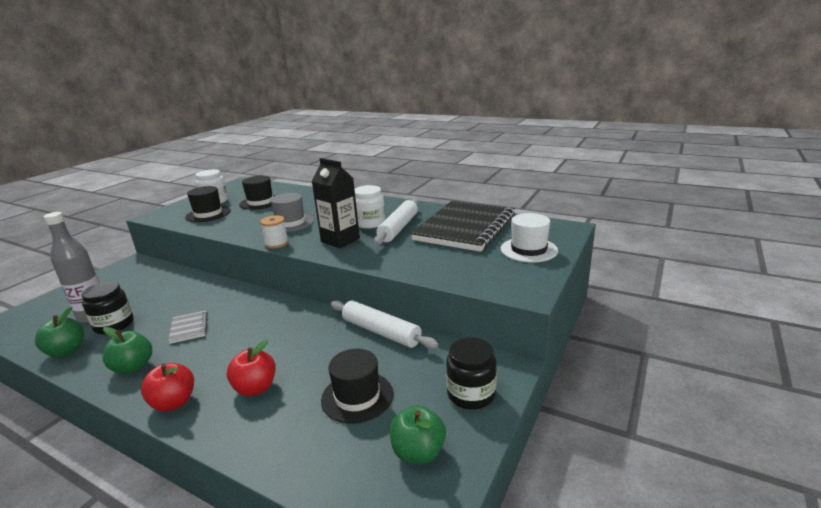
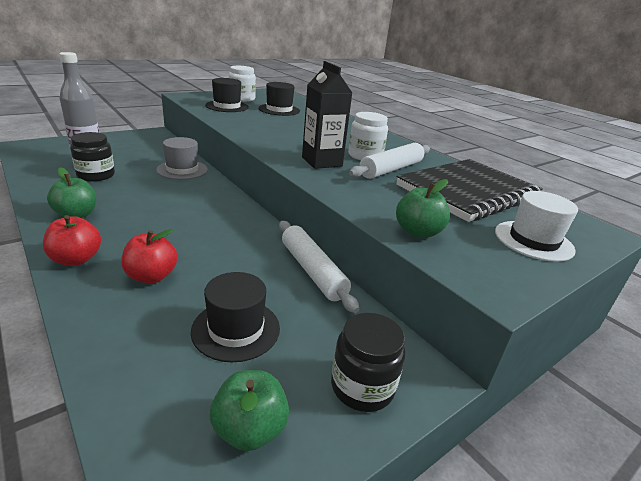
camera: 20 degrees right, 5 degrees up
(66, 351) = (45, 183): green apple -> green apple (417, 232)
(189, 328) = (147, 199): grey notebook -> none
(277, 243) = (260, 146): white spool -> none
(290, 223) = (289, 133): grey hat -> grey hat (182, 170)

